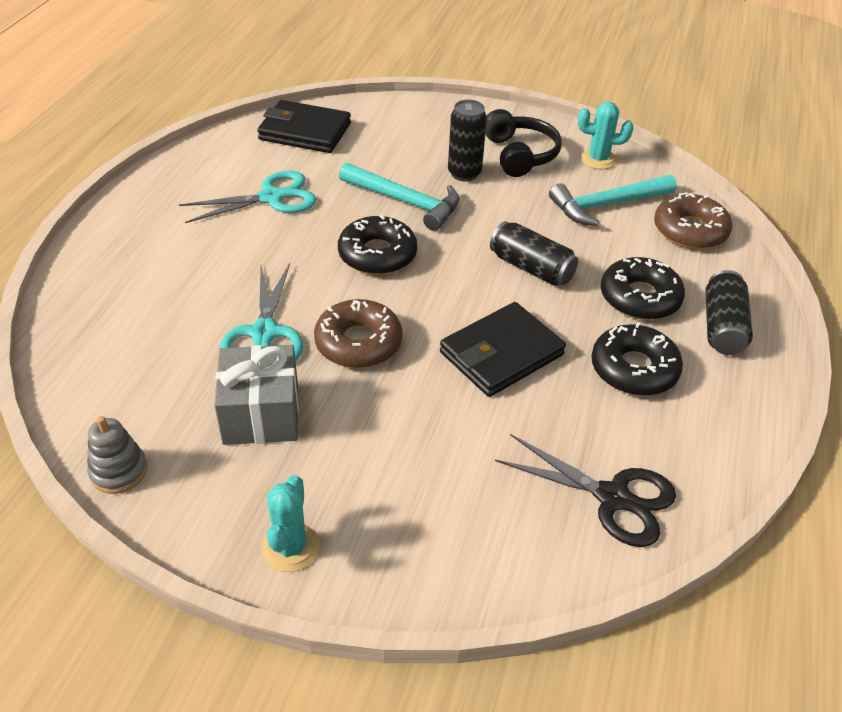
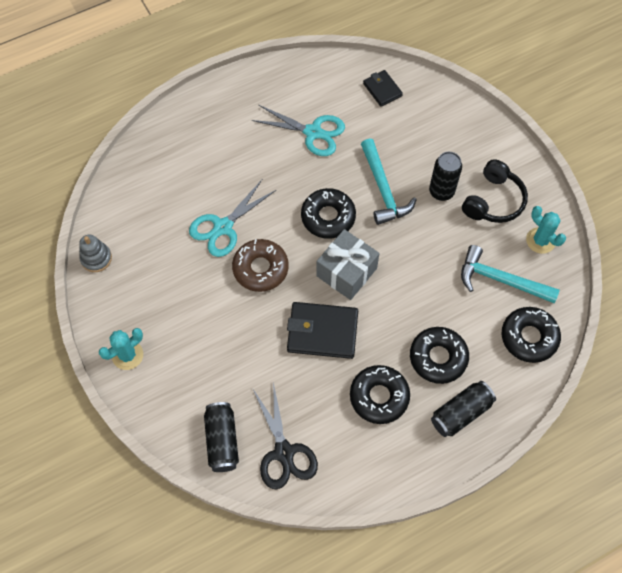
camera: 45 degrees right, 20 degrees up
(261, 414) = (178, 275): grey gift -> grey gift (346, 272)
(305, 132) = (382, 90): black wallet -> black wallet, size x0.58
(531, 268) = (401, 290): black can -> black can (222, 441)
(690, 230) = (529, 337): brown donut -> black donut

